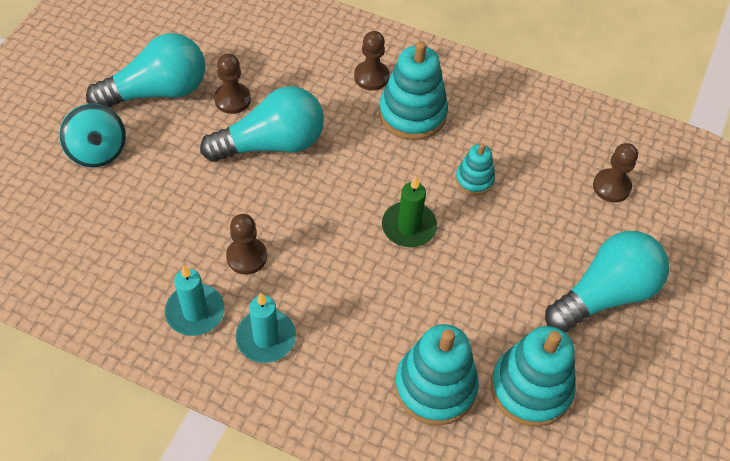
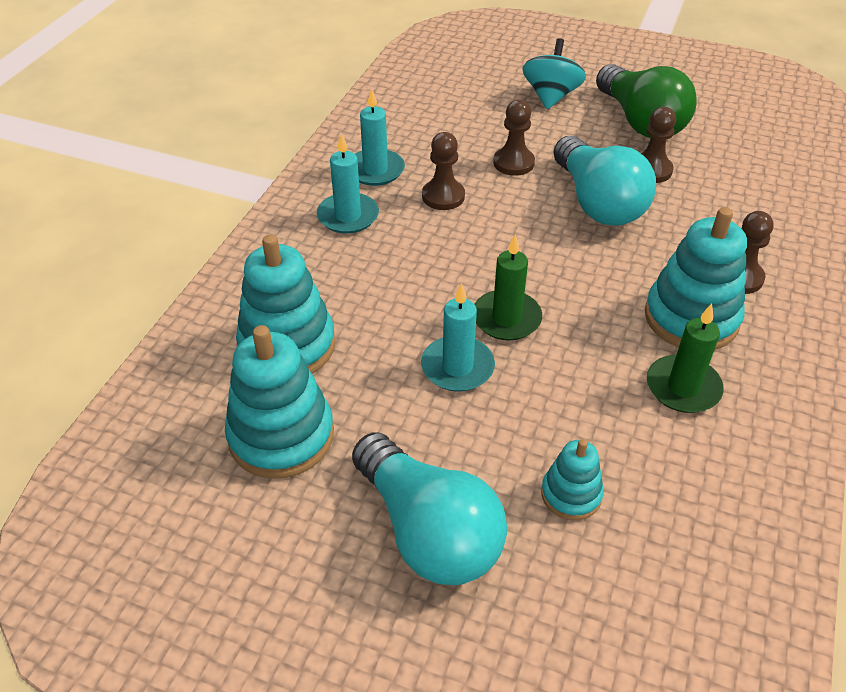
camera: 90 degrees right, 10 degrees down
(98, 151) = (551, 96): turquoise spinning top -> turquoise spinning top turned 135 degrees clockwise
(158, 91) = (640, 121): turquoise light bulb -> green light bulb
(460, 264) = (457, 367): none -> turquoise candle
(474, 179) = (598, 382): turquoise stacking toy -> turquoise stacking toy (571, 494)
(478, 133) = (683, 387): none -> green candle
(611, 187) = (634, 555): brown pawn -> brown pawn (513, 163)

